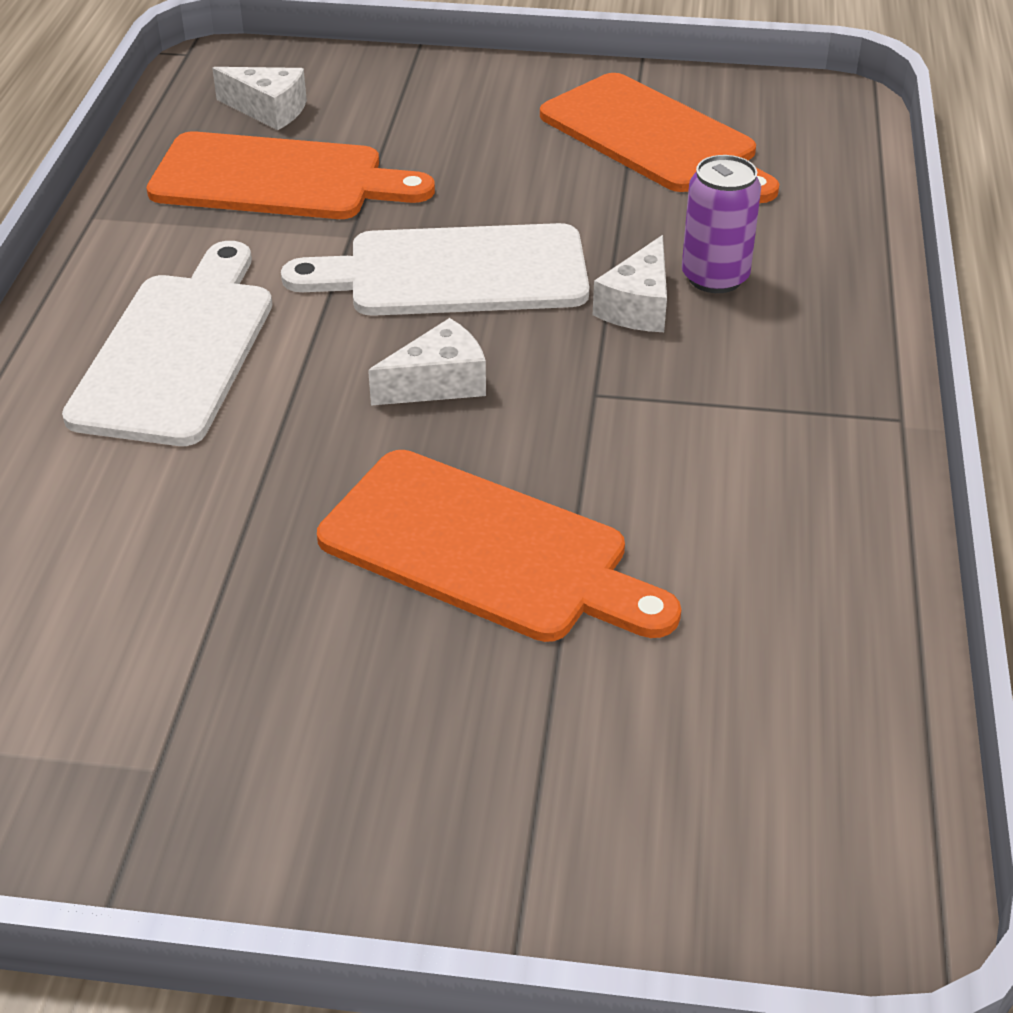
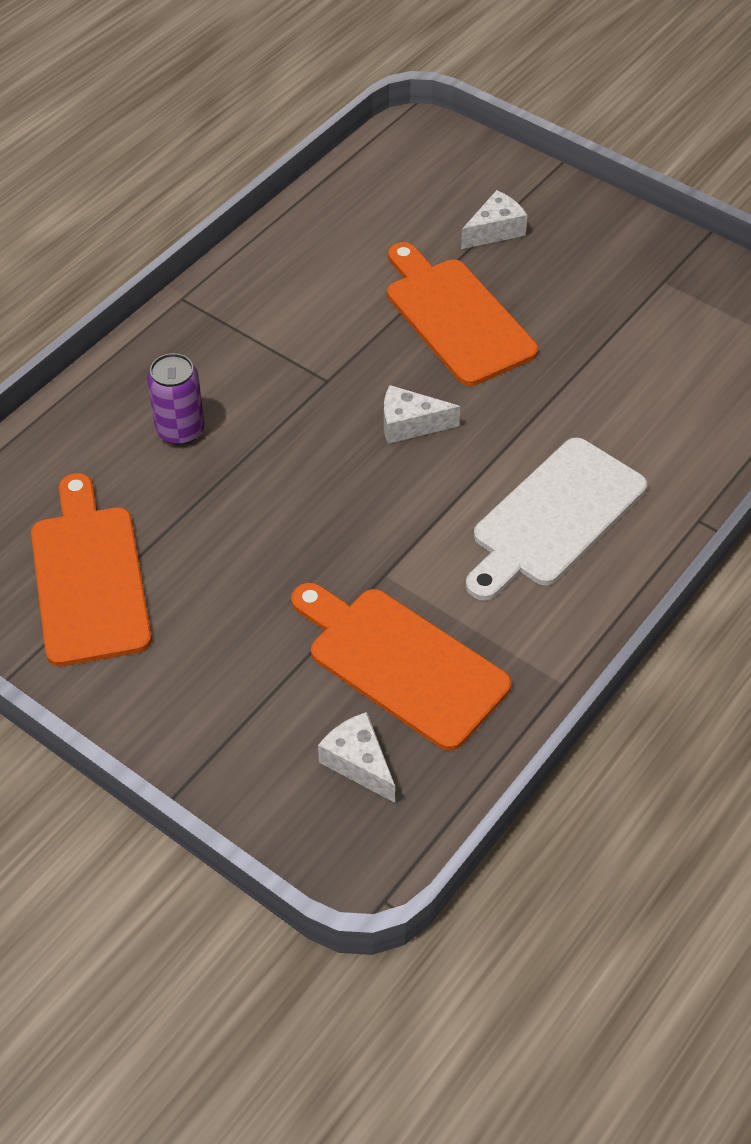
camera: 150 degrees left, 10 degrees up
(455, 272) = (338, 507): white cutting board -> none
(638, 306) = (247, 429): white cheese -> white cheese (495, 231)

